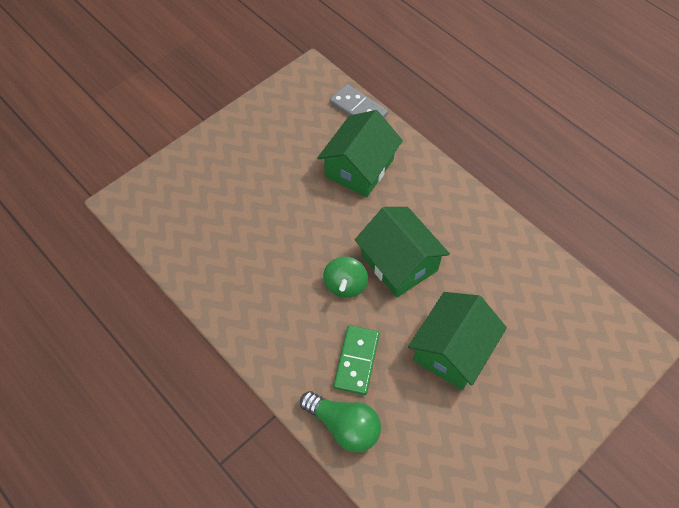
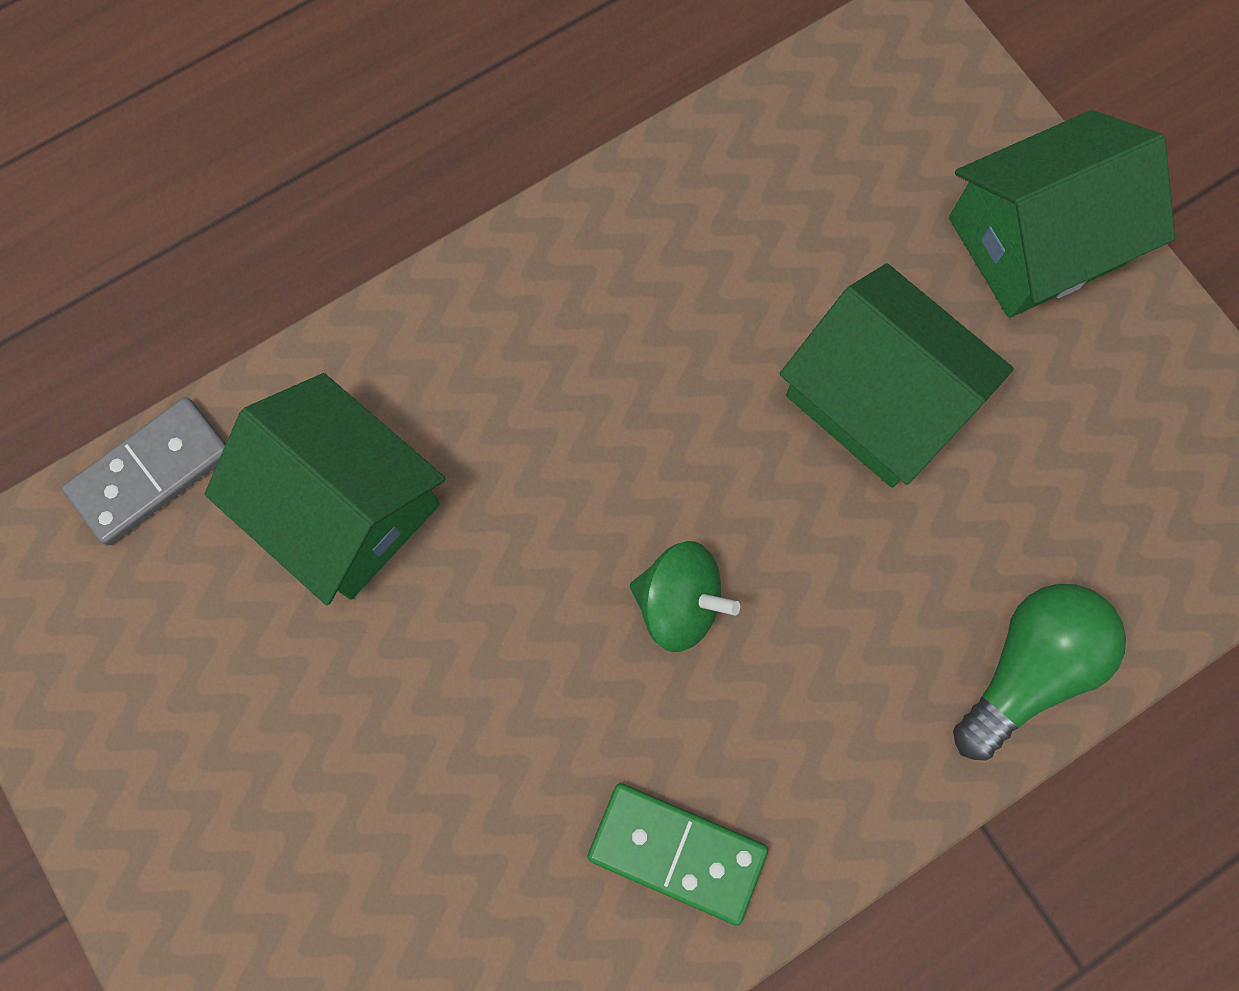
camera: 80 degrees left, 15 degrees up
(356, 361) = (877, 612): green domino -> green domino (676, 852)
(399, 262) = (640, 465): green house -> green house (1036, 241)

